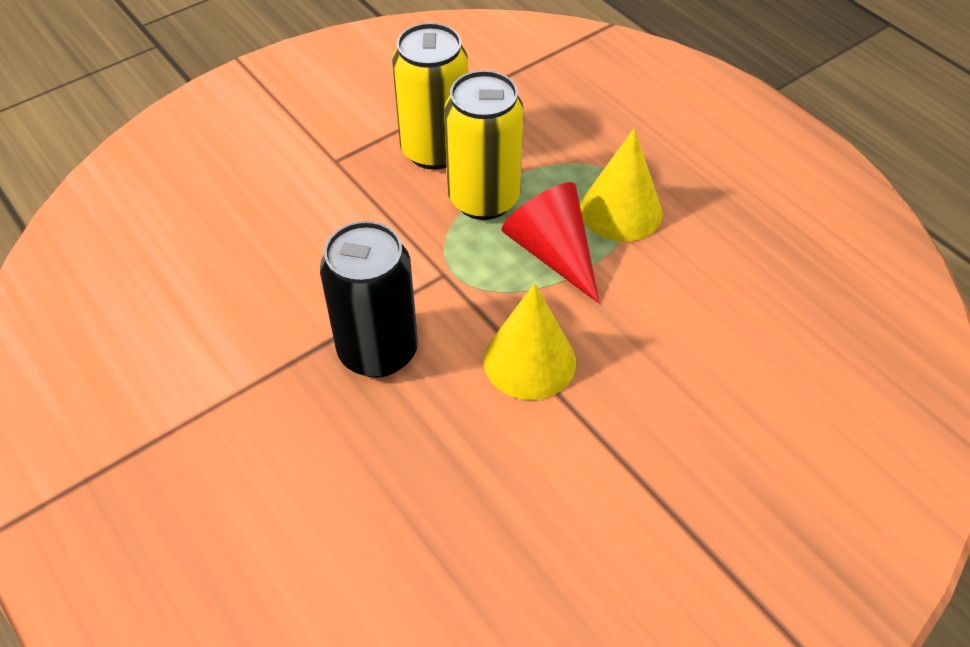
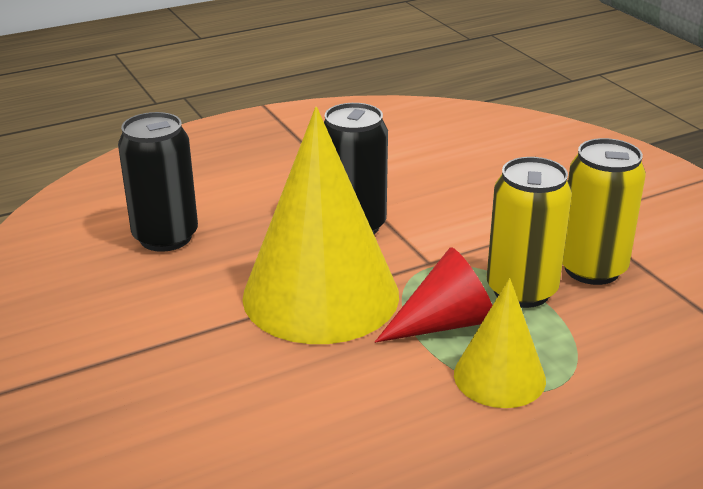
camera: 100 degrees right, 20 degrees down
(434, 563) = (165, 237): none -> black can
(529, 361) = (321, 295): yellow cone -> yellow cone, size x1.91

